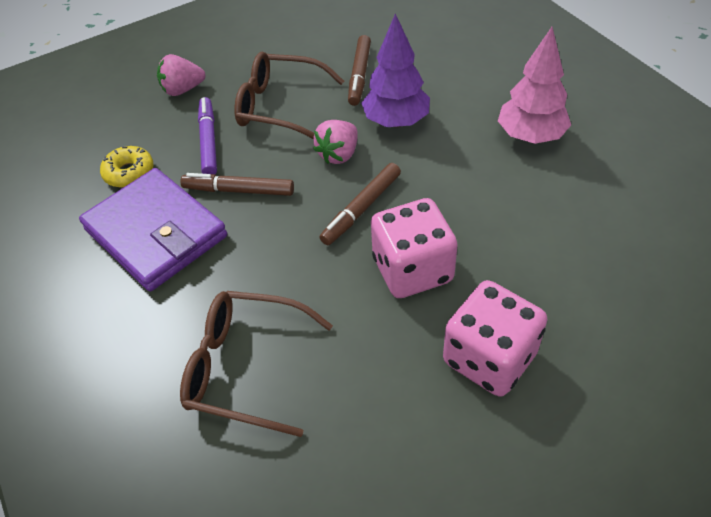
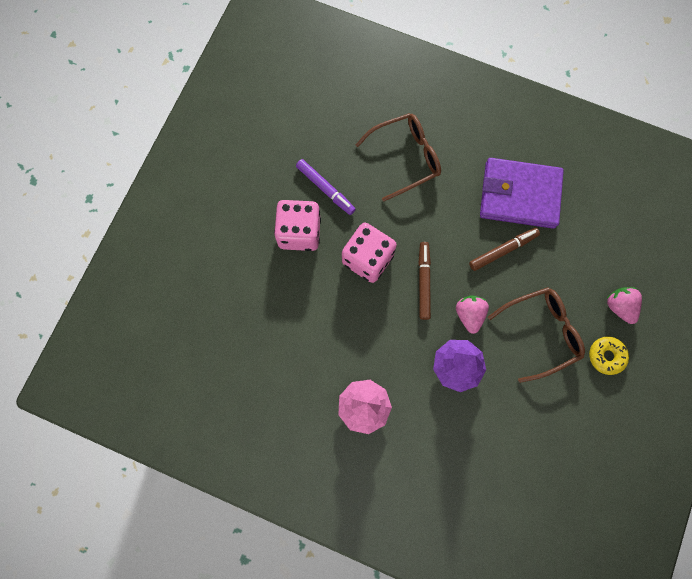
camera: 140 degrees right, 25 degrees up
(129, 173) = (578, 222): yellow donut -> yellow donut (606, 356)
(183, 90) = (619, 306): pink strawberry -> pink strawberry turned 60 degrees counterclockwise
(208, 141) = (557, 274): purple marker -> purple marker (325, 189)
(359, 75) = (515, 398): brown marker -> none

